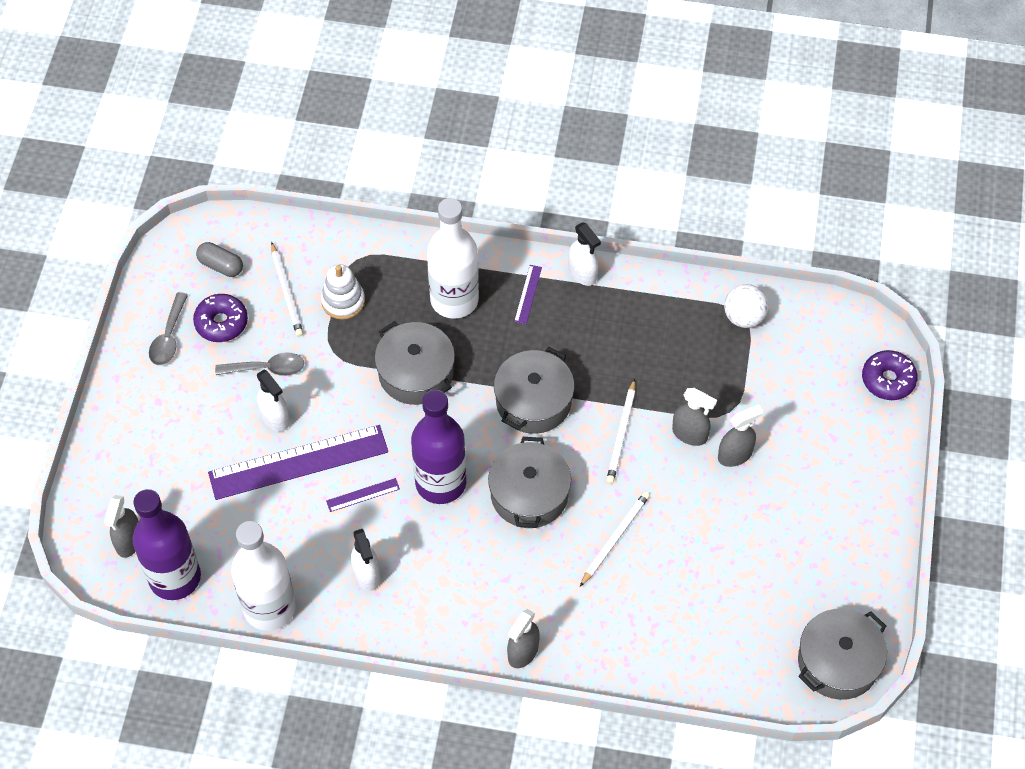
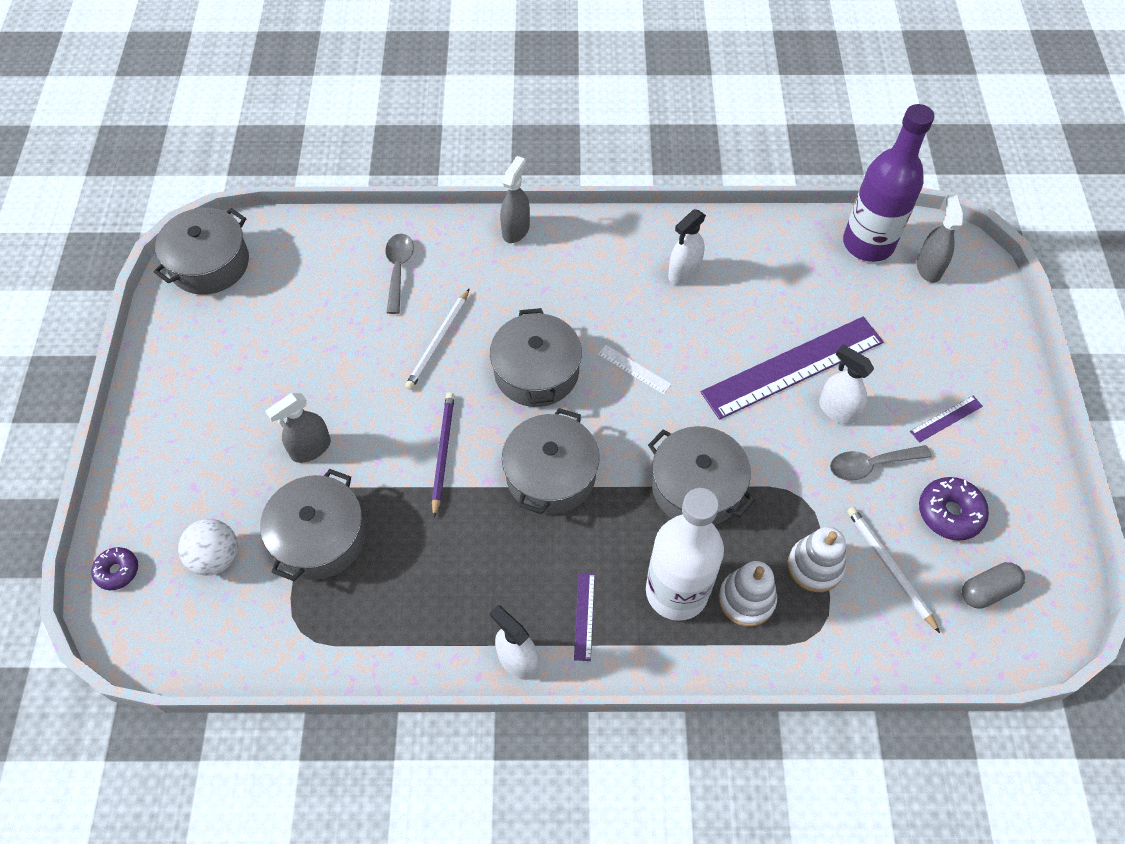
camera: 170 degrees right, 0 degrees up
(169, 337) = (1002, 485): grey spoon -> grey spoon (398, 270)
(221, 266) = (987, 590): grey capsule -> grey capsule turned 45 degrees counterclockwise
(269, 607) = (767, 232): white bottle -> none
(363, 495) = (713, 345): purple ruler -> purple ruler (946, 419)
(367, 574) = (684, 272): white spray bottle -> white spray bottle turned 105 degrees counterclockwise
(403, 287) = (746, 599): none -> white stacking toy
(440, 483) = (634, 369): purple bottle -> white ruler
(621, 434) = (443, 452): white pencil -> purple pencil
(690, 434) = (363, 464): grey spray bottle -> none
(728, 381) = (319, 537): none -> grey pot
(744, 317) = (298, 630): white ball -> white ball (216, 557)
(888, 380) = (117, 571): purple donut -> purple donut, size x0.65

